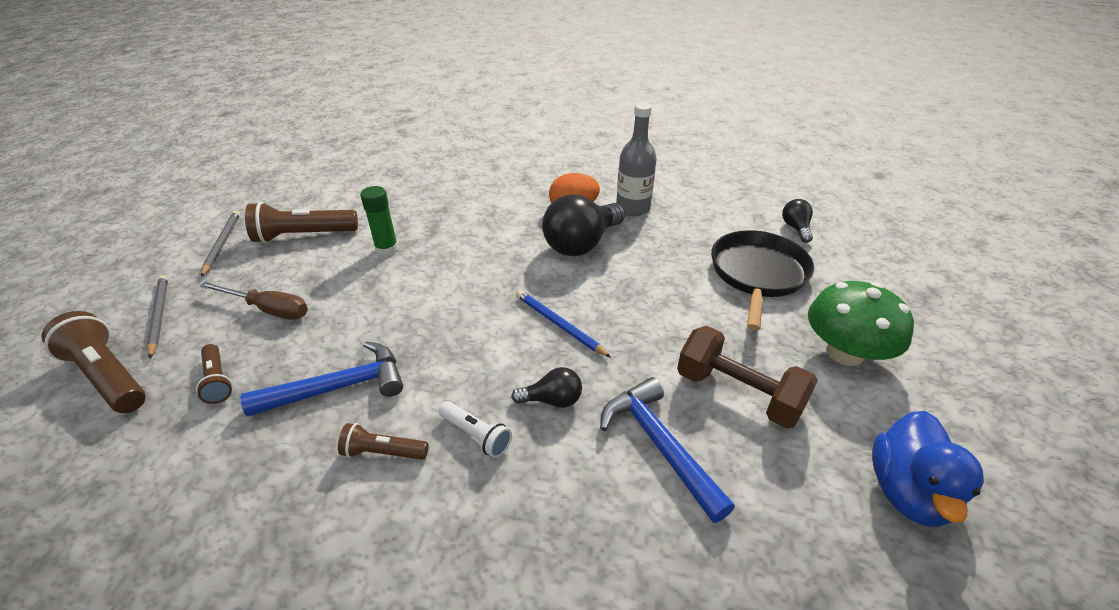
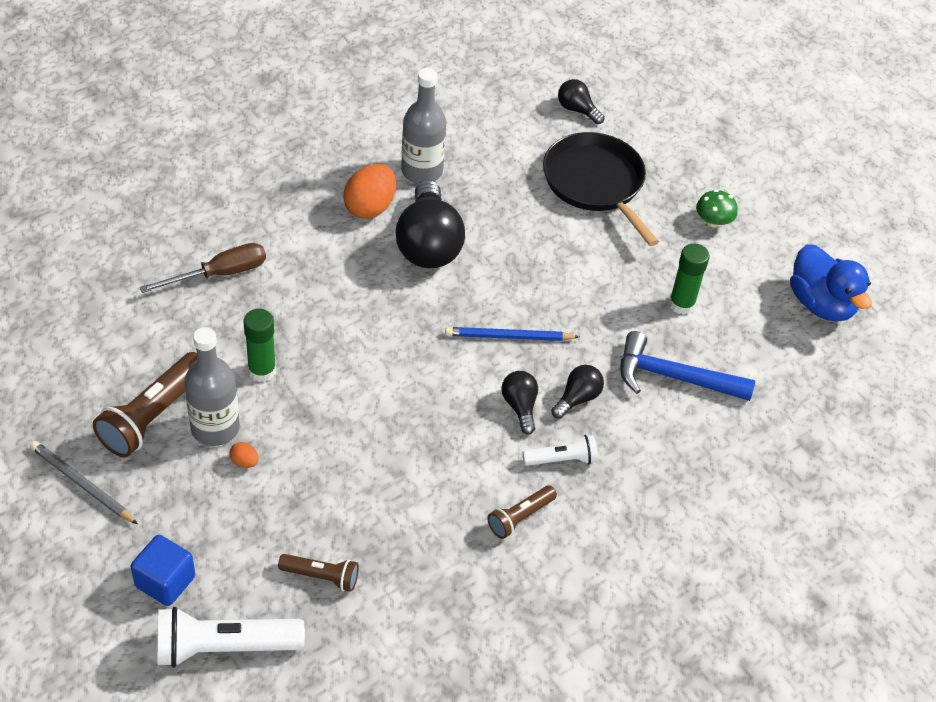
camera: 50 degrees left, 10 degrees up
(108, 376) = (224, 647): brown flashlight -> white flashlight
(159, 316) = (165, 582): grey pencil -> blue cube
(268, 309) = (255, 501): brown screwdriver -> brown screwdriver (219, 274)
(300, 286) = (244, 462): none -> orange egg
(318, 260) = (215, 428): none -> grey bottle
(339, 387) = (422, 506): blue hammer -> none
(501, 374) = (520, 407): none -> black light bulb
(738, 393) = (681, 304): brown dumbbell -> green glue stick
(844, 352) = (713, 221): green mushroom -> green mushroom, size x0.49

